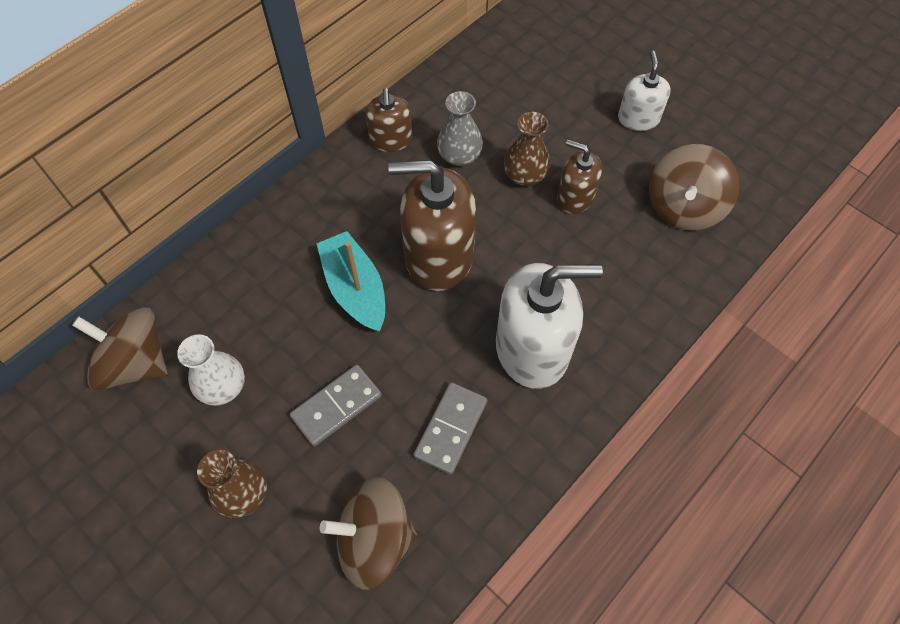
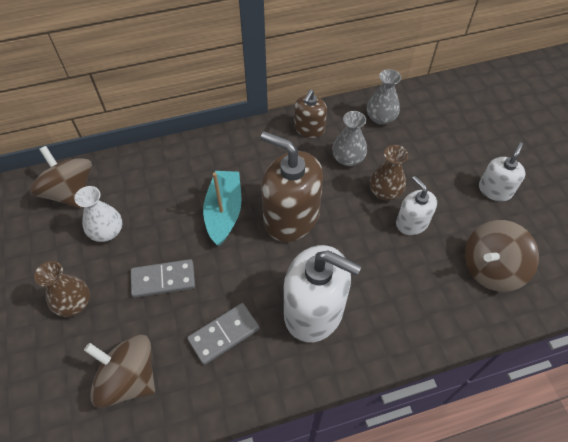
camera: 30 degrees right, 5 degrees down
(466, 89) = (381, 117): none -> grey vase
(575, 197) = (412, 223): brown soap dispenser -> white soap dispenser

